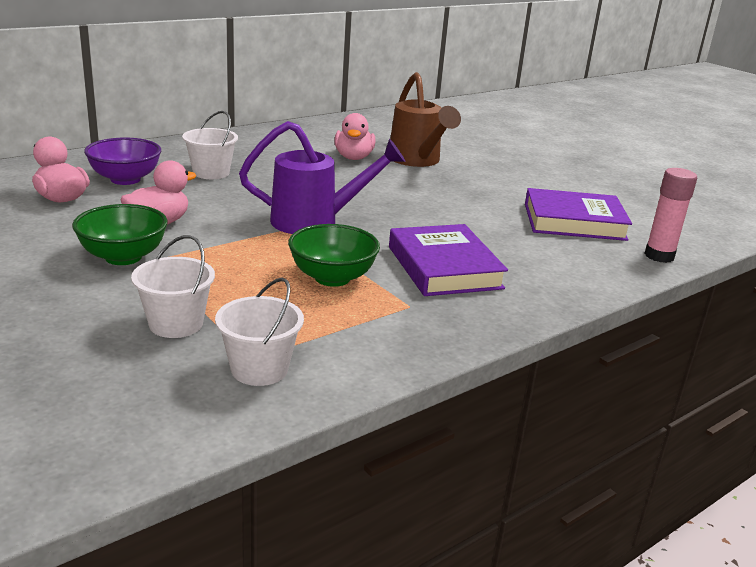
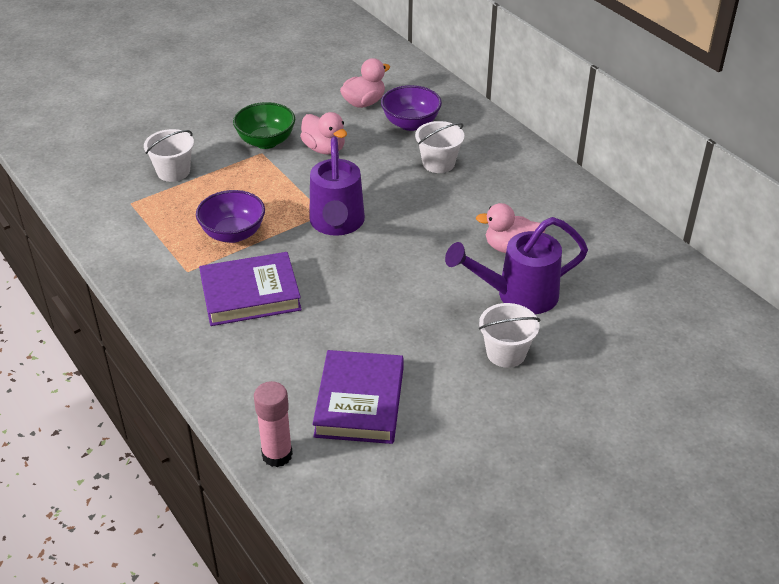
camera: 95 degrees right, 15 degrees up
(259, 369) = (117, 206): white bucket -> white bucket (506, 353)
(332, 278) = (233, 234): green bowl -> purple bowl
(417, 161) = (518, 295): brown watering can -> purple watering can

